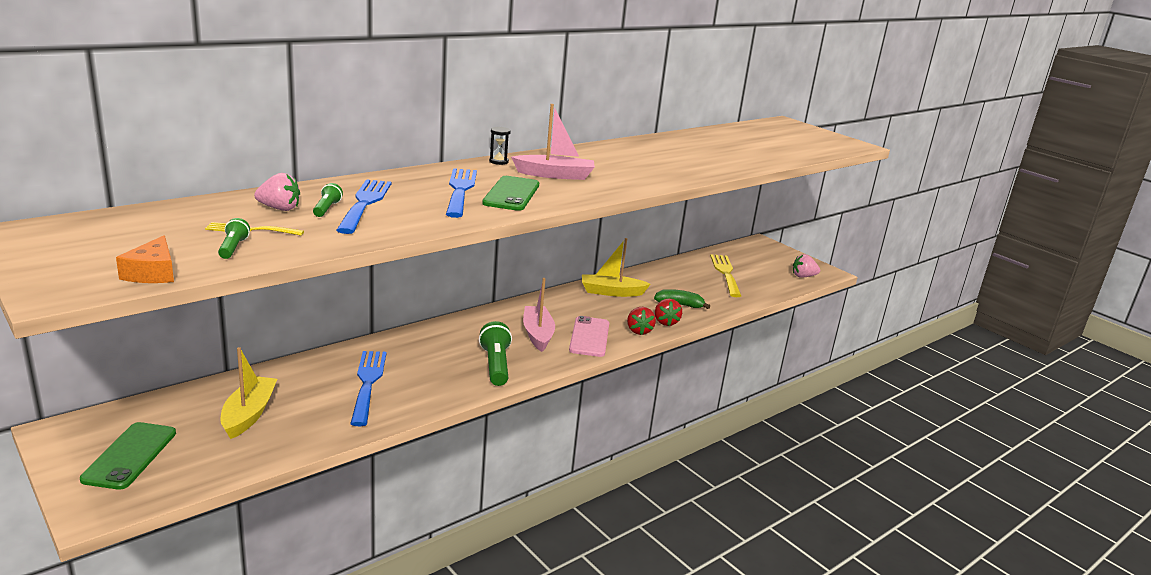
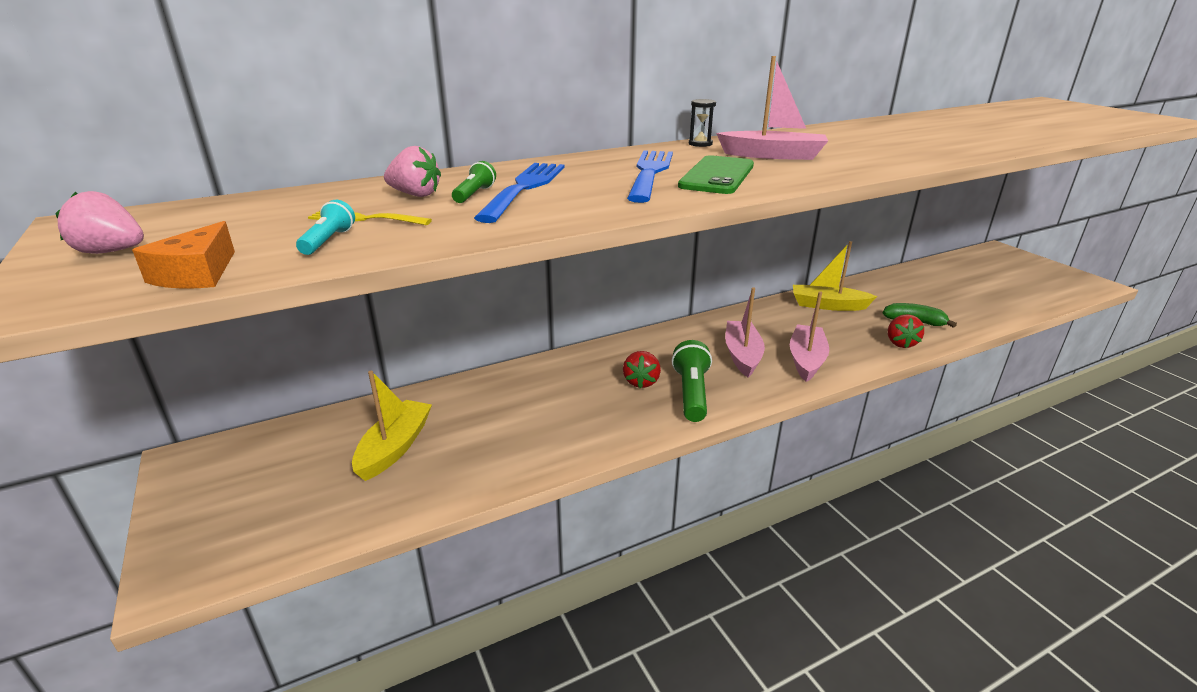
camera: 15 degrees right, 5 degrees up
(130, 456) = (246, 498): green phone -> none
(233, 248) = (328, 241): green flashlight -> turquoise flashlight
(368, 384) = (538, 413): blue fork -> none
(589, 337) = (806, 360): pink phone -> pink boat
(639, 331) = (868, 353): red strawberry -> red strawberry (641, 382)
(726, 274) = (965, 285): yellow fork -> none
(803, 276) = (1066, 289): pink strawberry -> pink strawberry (111, 252)

